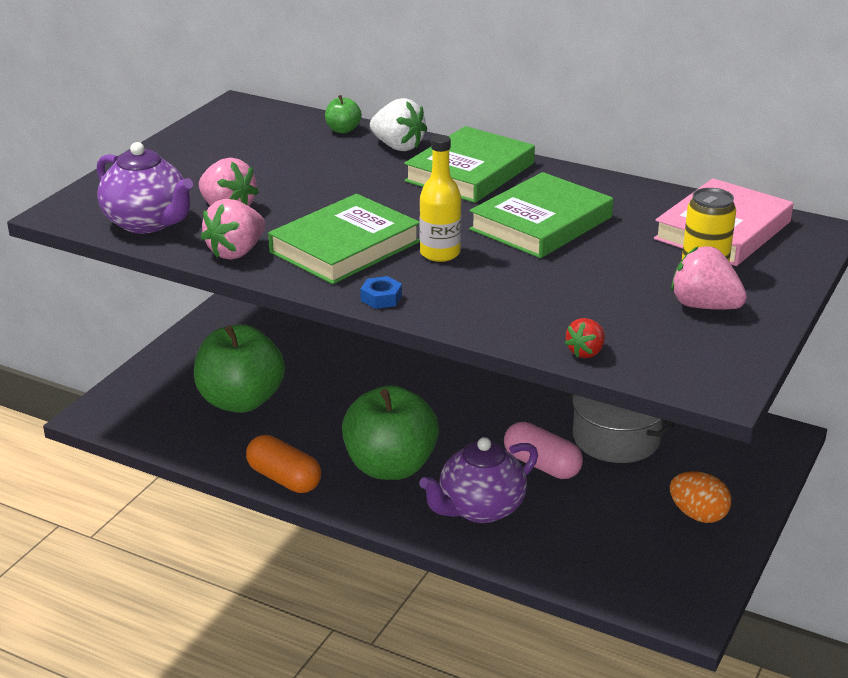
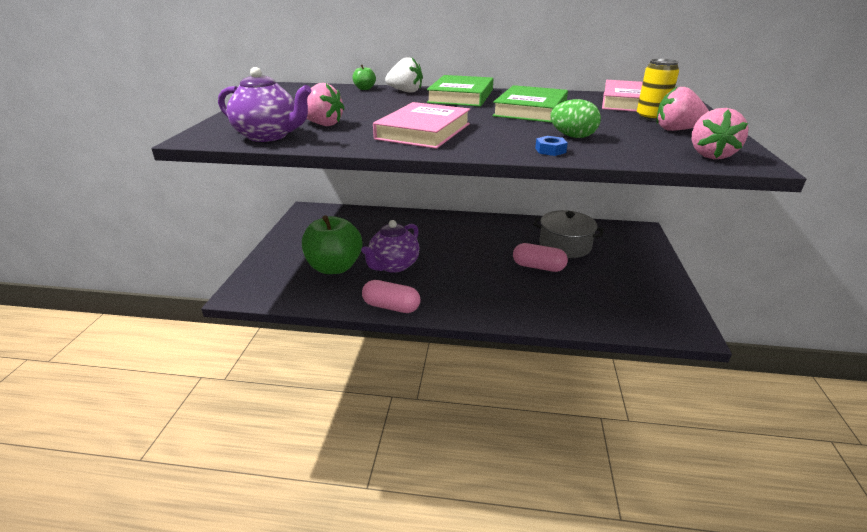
camera: 20 degrees left, 0 degrees up
(236, 252) = (349, 142): pink strawberry -> pink strawberry (710, 155)
(284, 479) = (391, 307): orange capsule -> pink capsule
(345, 247) = (423, 131): green book -> pink book
(381, 298) = (478, 151): blue nut -> blue nut (550, 150)
(390, 467) = (453, 286): green apple -> none
(440, 253) = (489, 127): yellow bottle -> none
(480, 509) = (524, 298): purple teapot -> purple teapot (393, 265)
(535, 293) = (573, 136): none -> green egg
(586, 352) = (647, 158): red strawberry -> none
(698, 515) = (642, 275): orange egg -> none

